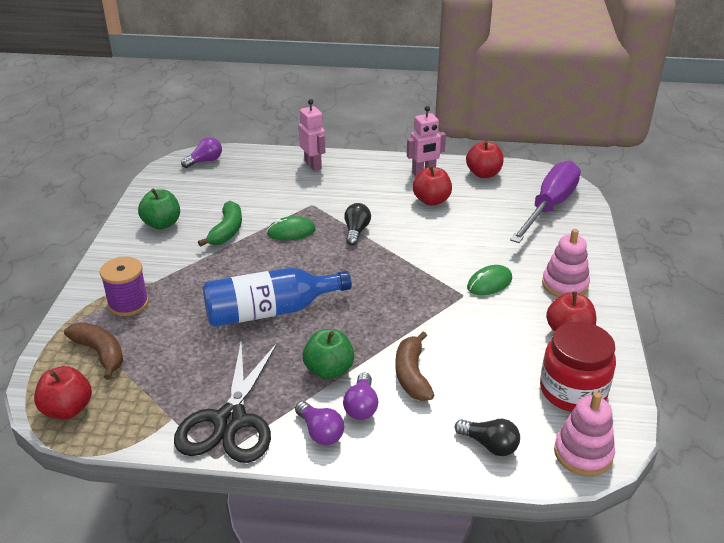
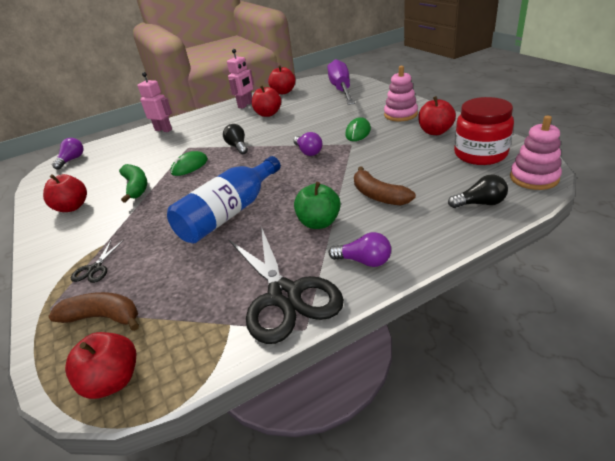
camera: 30 degrees left, 0 degrees up
(128, 303) = (95, 269): purple spool -> black scissors
(162, 224) = (72, 207): green apple -> red apple
(361, 406) = (371, 230): purple light bulb -> purple light bulb (308, 152)

